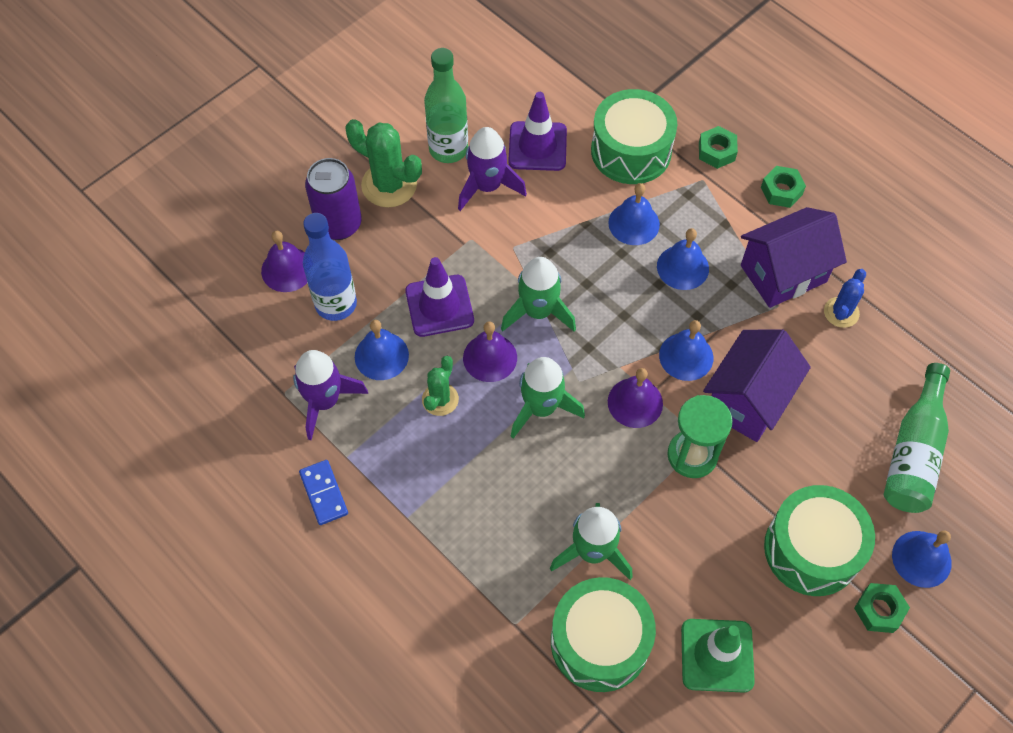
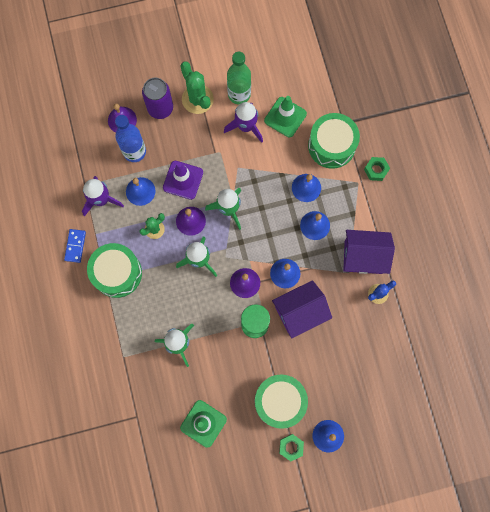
camera: 30 degrees right, 15 degrees up
(537, 146) = (285, 117): purple traffic cone -> green traffic cone
(599, 642) = (155, 386): green drum -> green drum (117, 273)
(781, 191) = (394, 211): green nut -> none
(914, 452) = (362, 384): green bottle -> none

